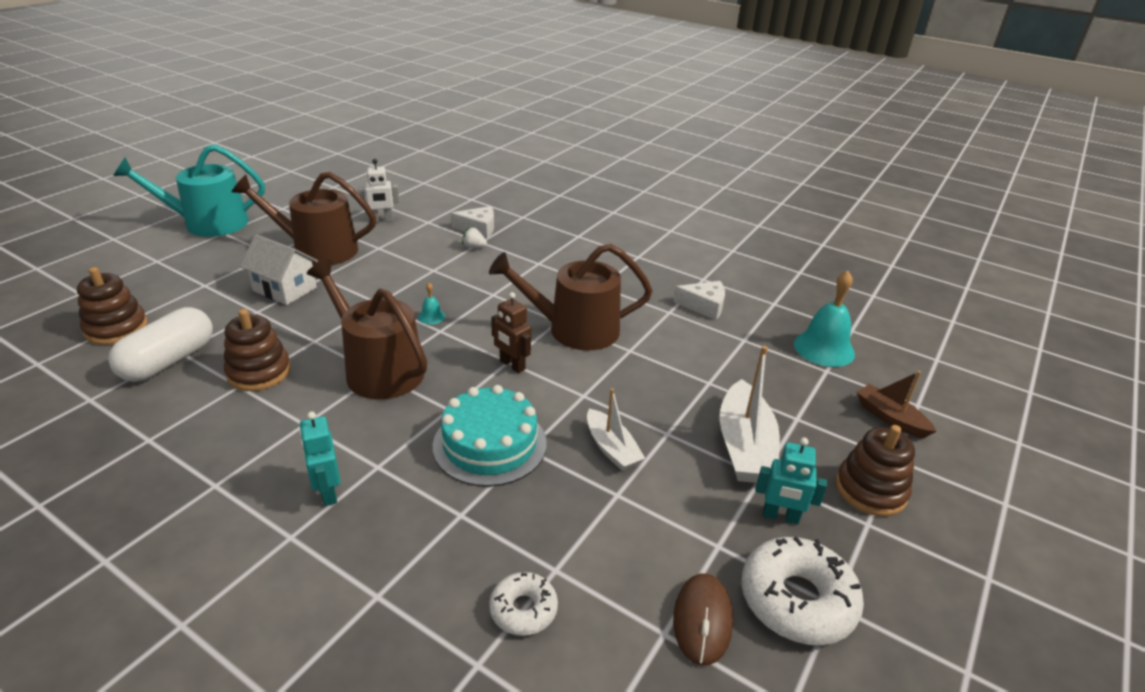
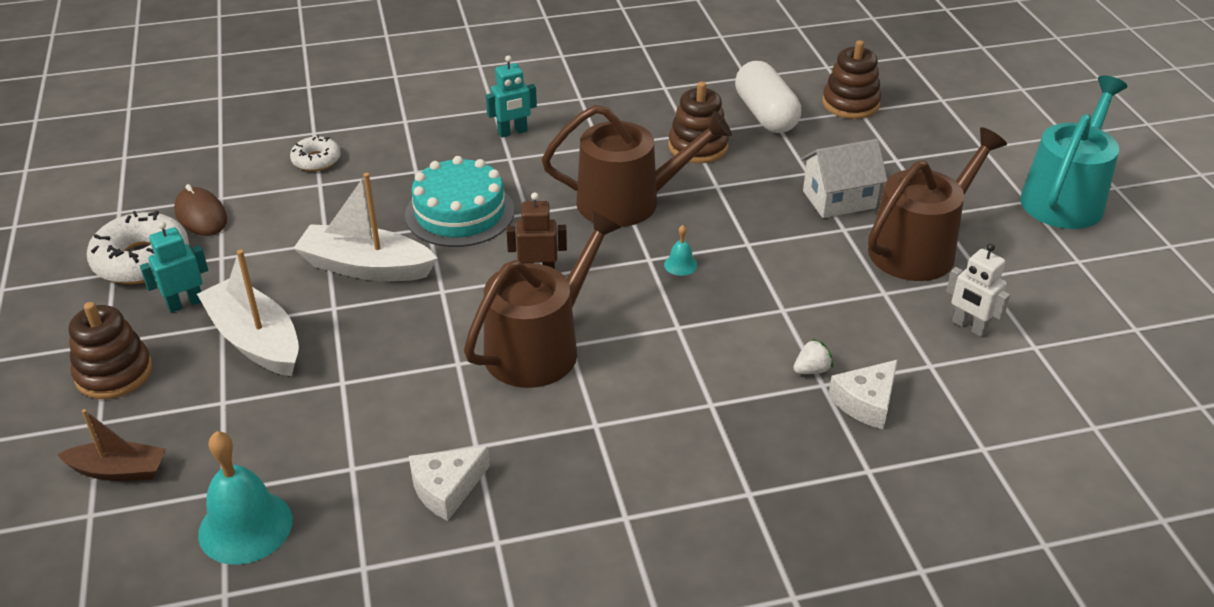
camera: 135 degrees right, 5 degrees up
(328, 492) = (512, 132): turquoise robot -> turquoise robot turned 135 degrees clockwise
(382, 220) = (969, 327): white robot -> white robot turned 75 degrees counterclockwise
(611, 448) = (366, 267): white boat -> white boat, size x1.62

